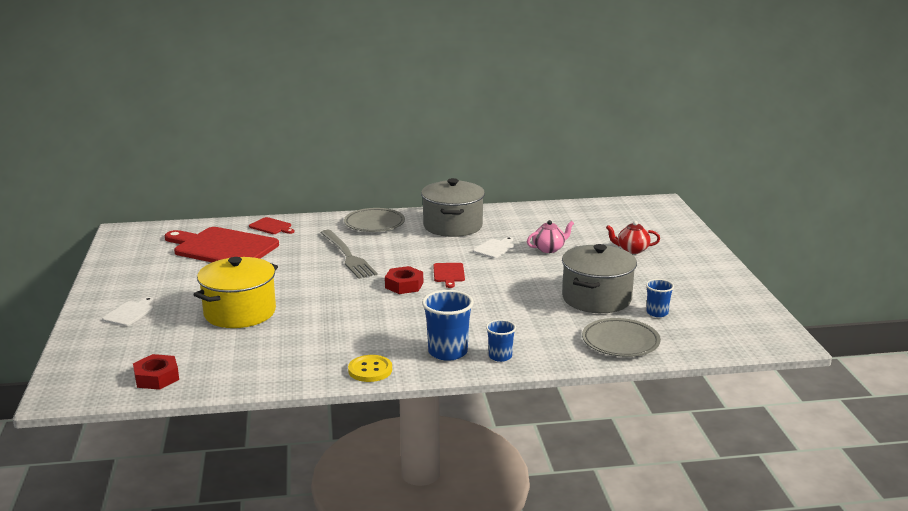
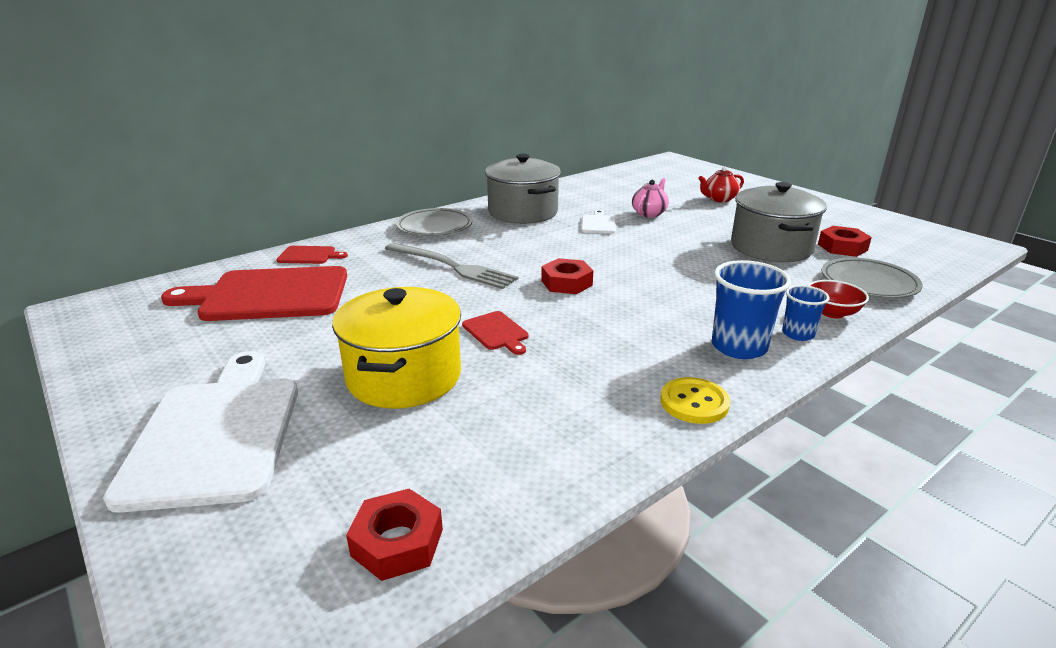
camera: 30 degrees left, 5 degrees up
(129, 313) = (216, 433): white cutting board -> white cutting board, size x2.32
(449, 274) = (594, 259): red cutting board -> red cutting board (497, 332)
(550, 351) = (832, 313): none -> red bowl
(657, 313) = (842, 247): blue cup -> red nut

